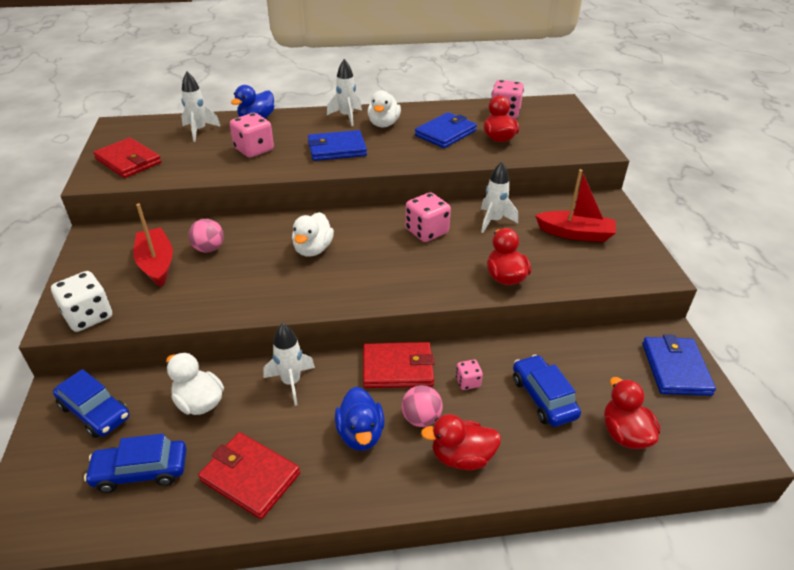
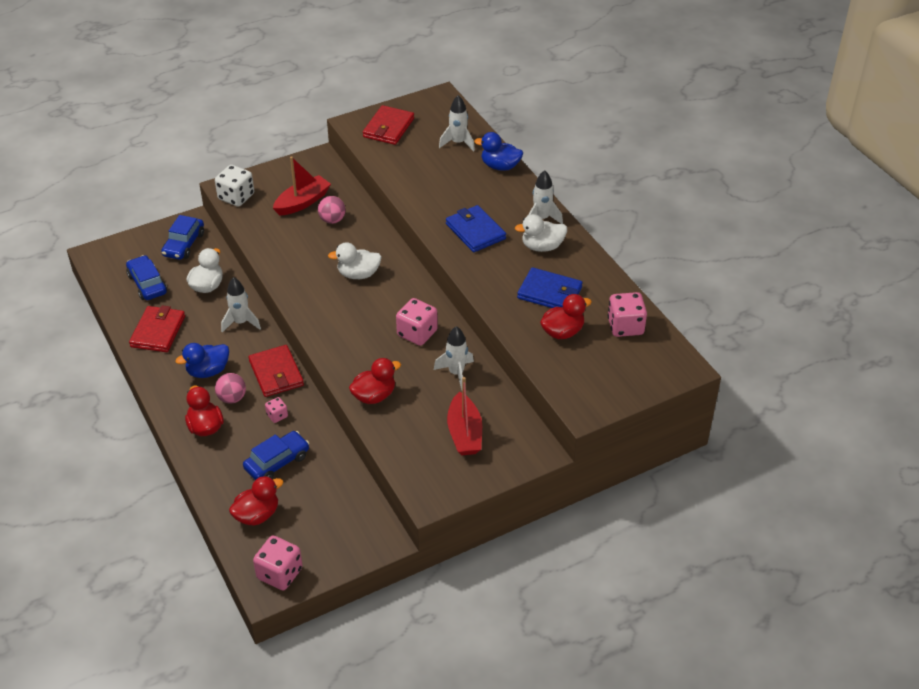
camera: 70 degrees right, 5 degrees up
(254, 149) = (445, 184): pink dice -> pink dice (280, 573)
(675, 368) = (343, 544): blue wallet -> none

